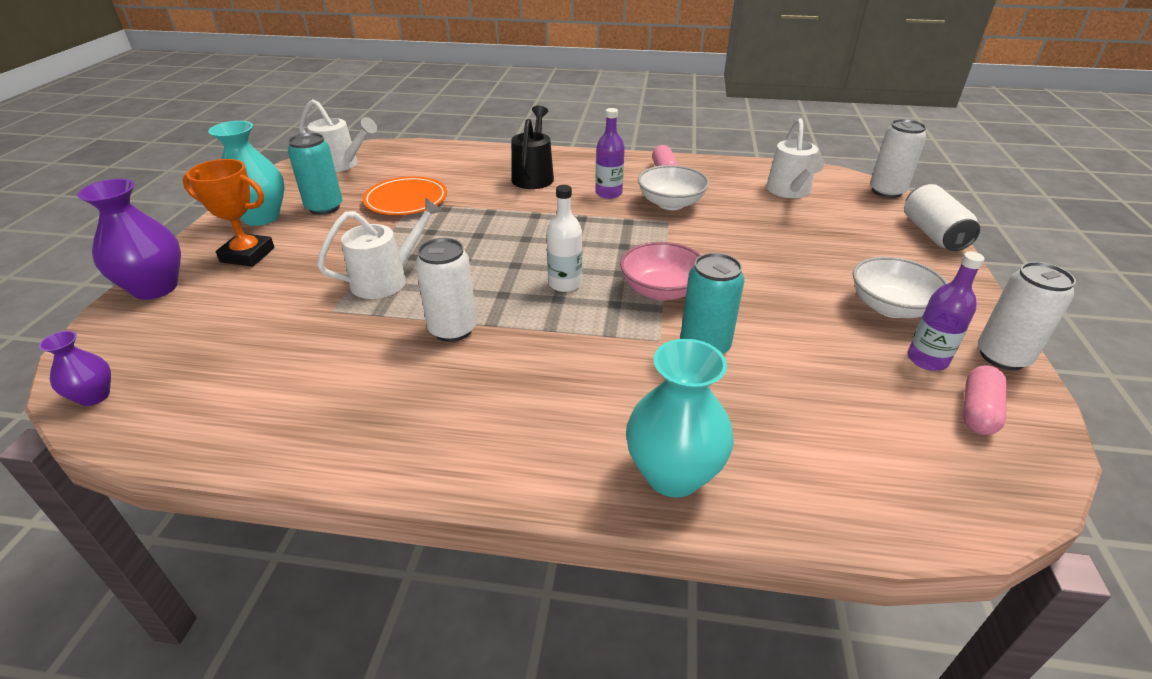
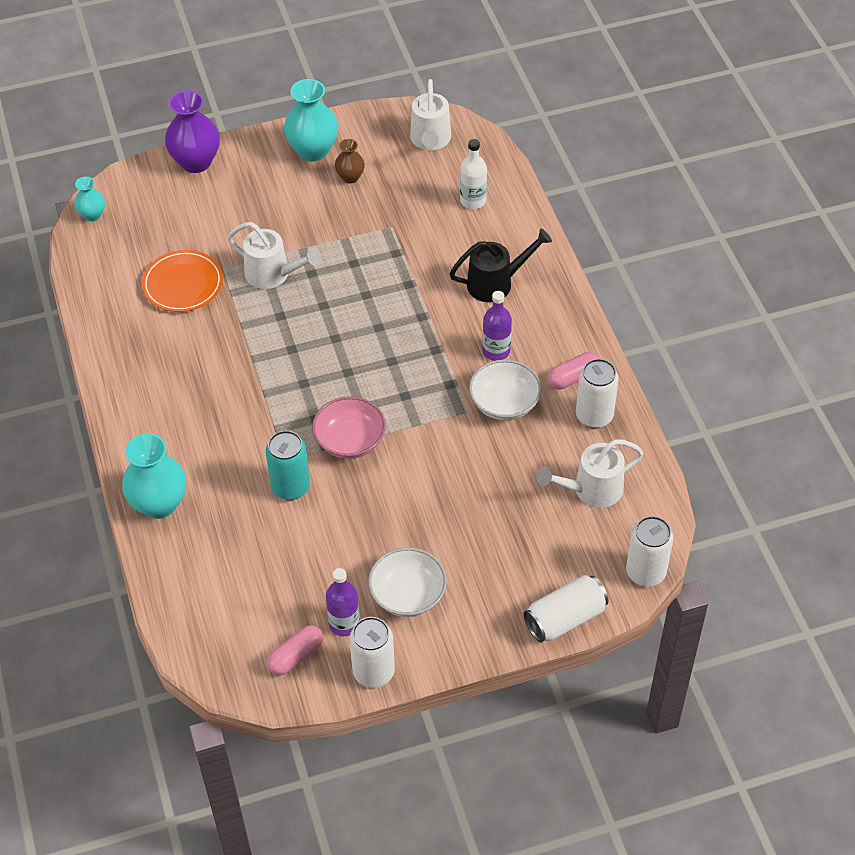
camera: 65 degrees right, 15 degrees up
(94, 396) = (92, 215): purple vase -> turquoise vase
(247, 255) = (259, 179): orange trophy -> none
(324, 207) = (350, 177): turquoise can -> brown vase
(406, 200) = (394, 220): orange plate -> orange plate (183, 284)
(452, 329) = (236, 341): white can -> white can (594, 416)
(565, 284) = (326, 379): white bottle -> white bottle (473, 201)
(978, 411) = (296, 656): pink capsule -> pink capsule turned 45 degrees counterclockwise

